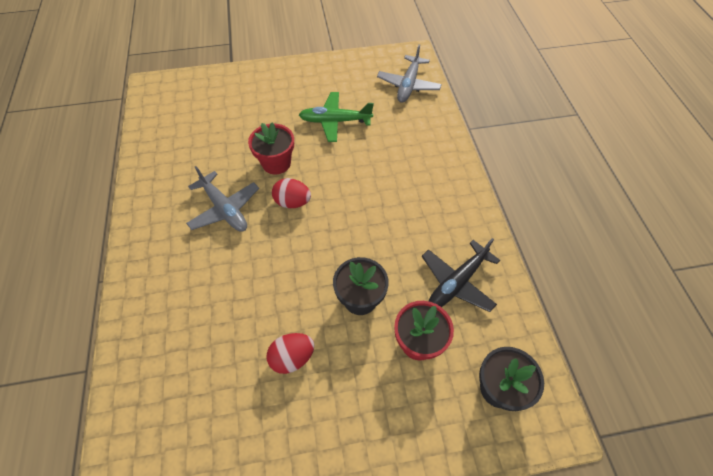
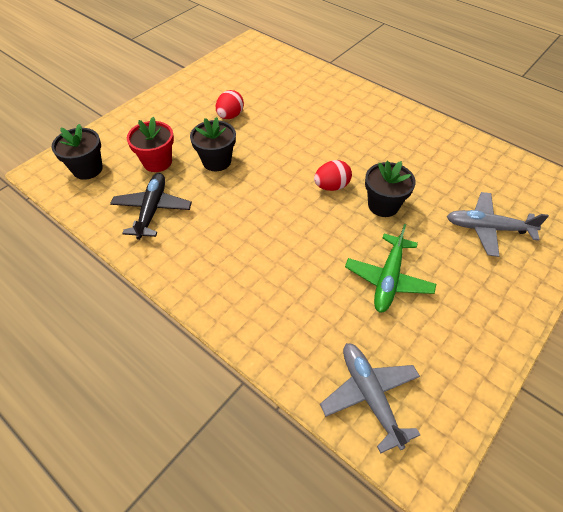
camera: 140 degrees right, 5 degrees down
(225, 209) = (371, 153): grey plane -> grey plane (487, 228)
(276, 163) = (383, 205): red flower pot -> black flower pot
(335, 121) = (388, 279): green plane -> green plane turned 150 degrees clockwise

